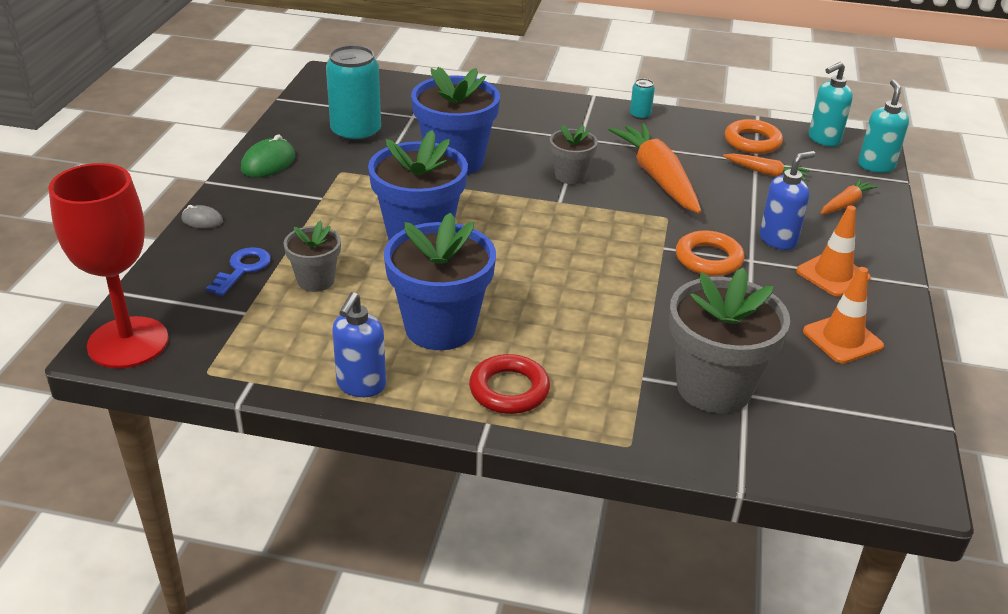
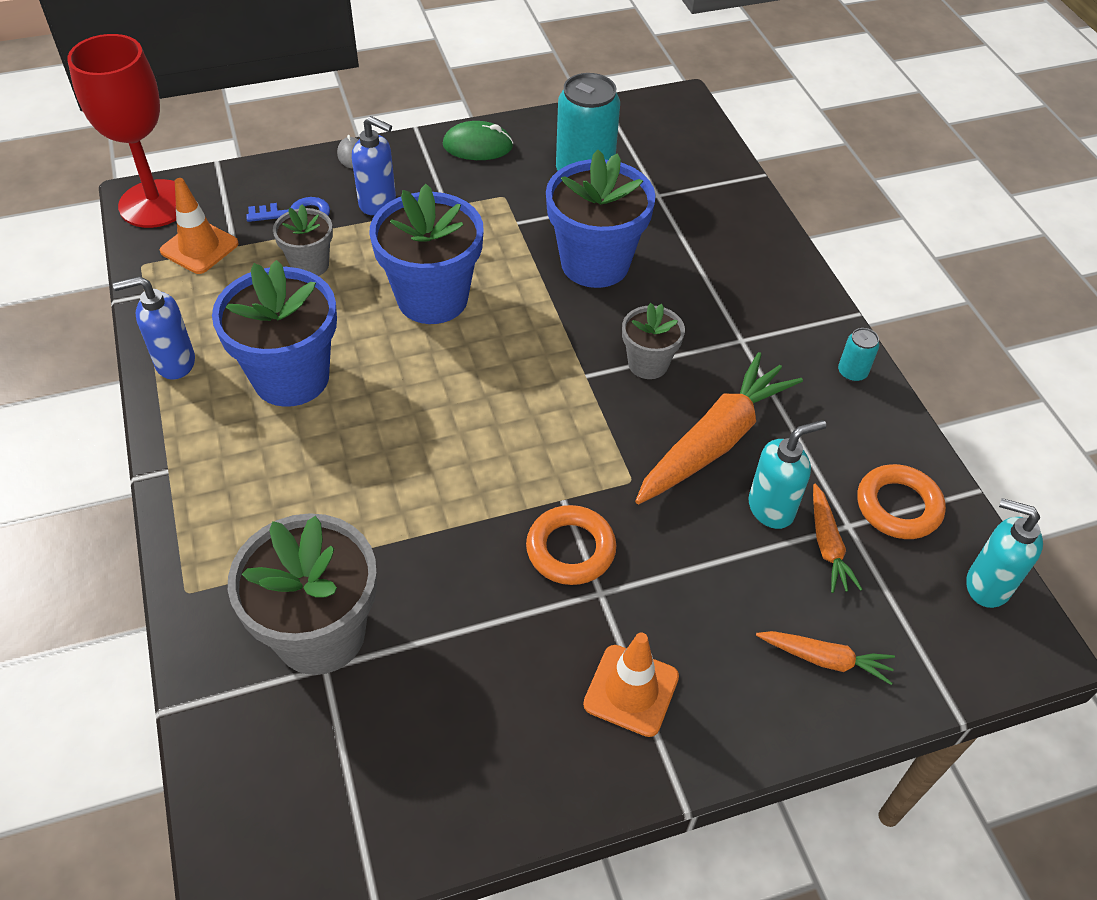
camera: 60 degrees right, 15 degrees up
(509, 390) = (224, 466): red ring -> none
(778, 240) = (668, 607): blue soap dispenser -> blue soap dispenser (378, 203)
(842, 339) = (492, 738): orange traffic cone -> orange traffic cone (199, 247)
(875, 166) = (970, 670): turquoise soap dispenser -> turquoise soap dispenser (771, 508)

